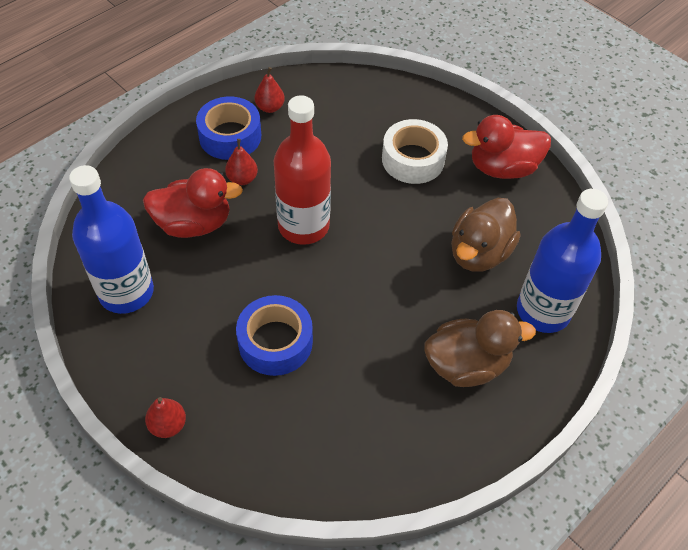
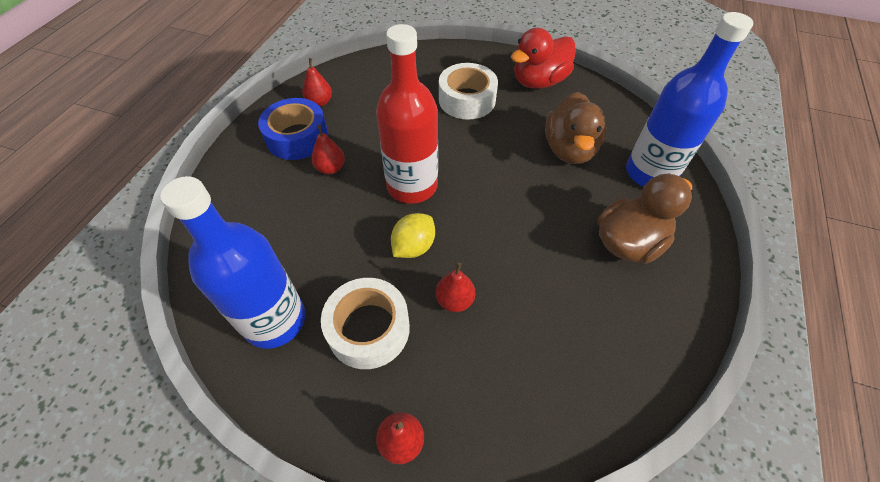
camera: 25 degrees left, 0 degrees up
(193, 332) = (368, 329): none -> white tape
(194, 223) = (308, 225): red duck -> none
(270, 281) = (413, 247): none -> yellow lemon
(275, 342) = (455, 300): blue tape -> red pear

